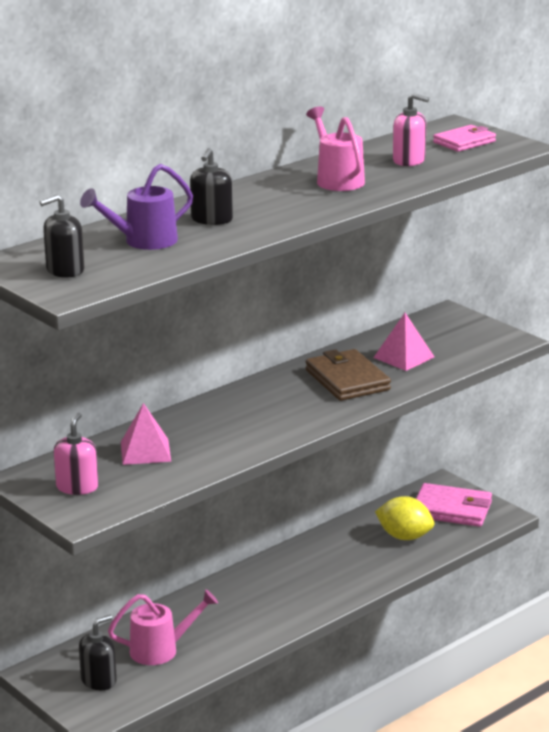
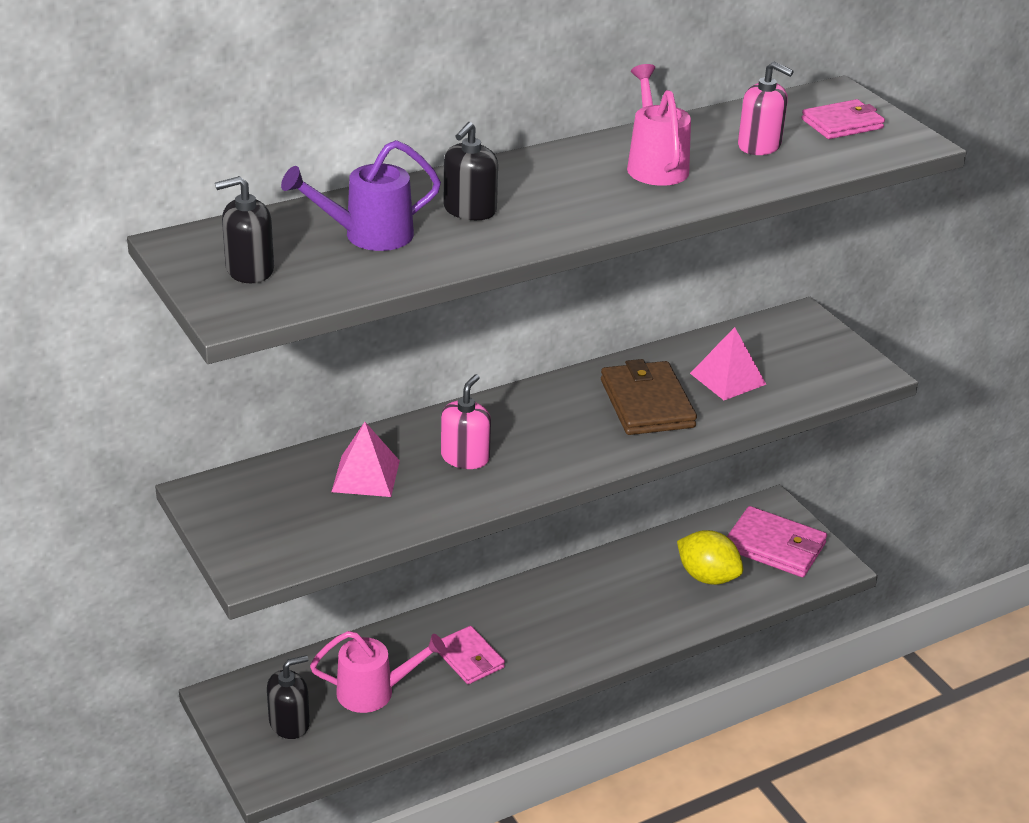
camera: 10 degrees right, 10 degrees up
(77, 487) = (265, 518): pink soap dispenser -> pink soap dispenser (465, 457)
(231, 617) = (469, 658): none -> pink wallet

